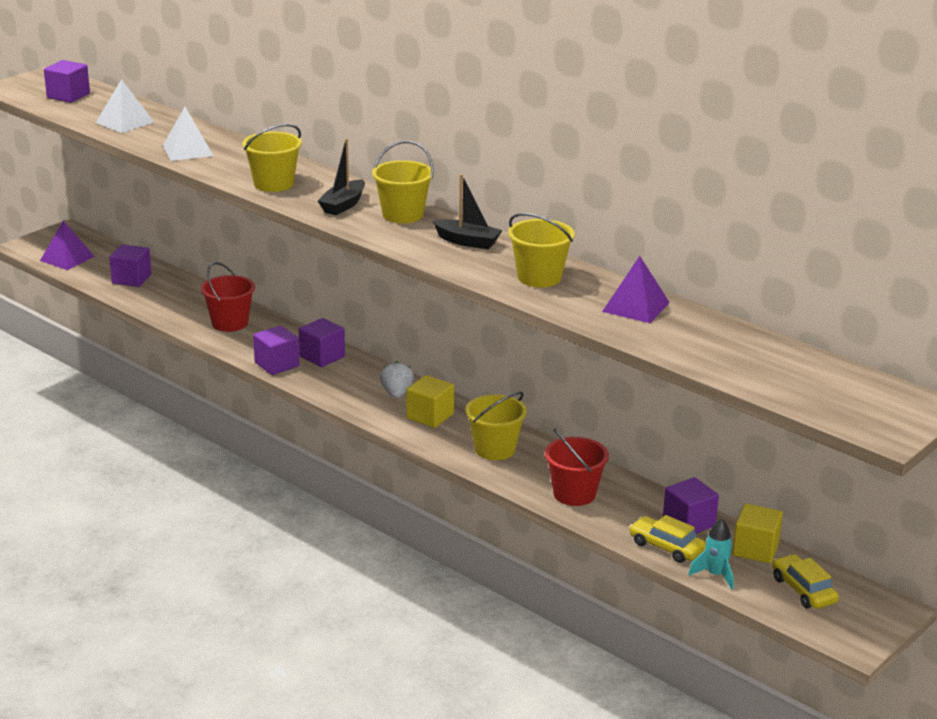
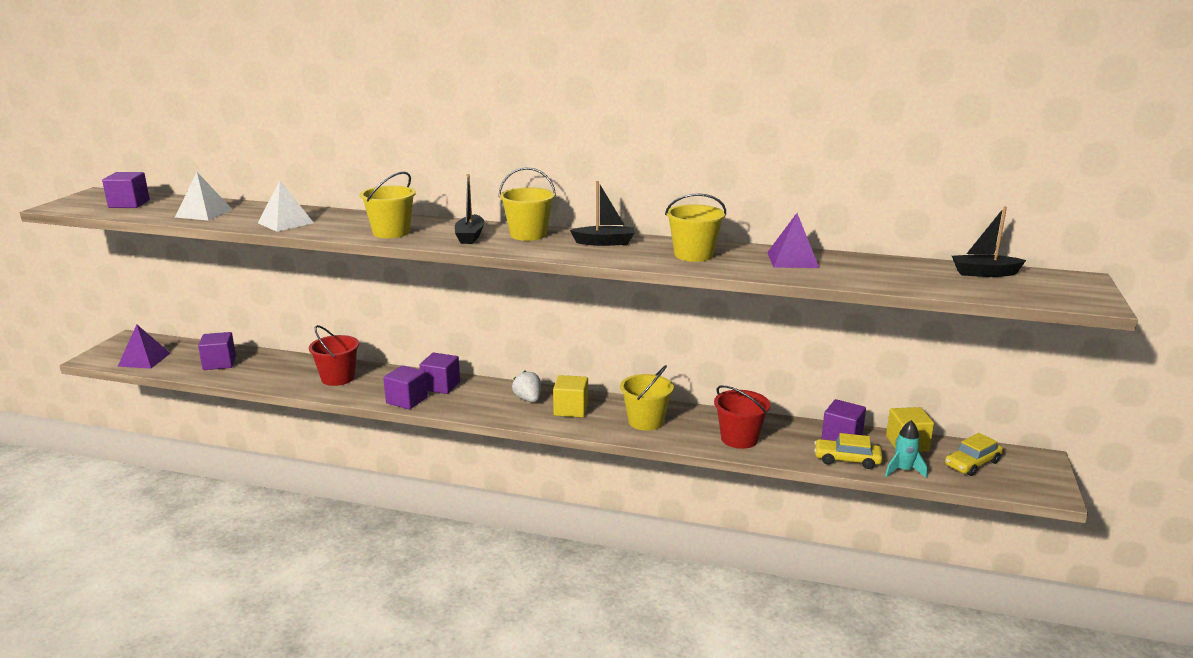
camera: 25 degrees left, 5 degrees down
(803, 590) = (972, 463): yellow car -> yellow car turned 75 degrees counterclockwise
(824, 371) = (984, 273): none -> black boat

